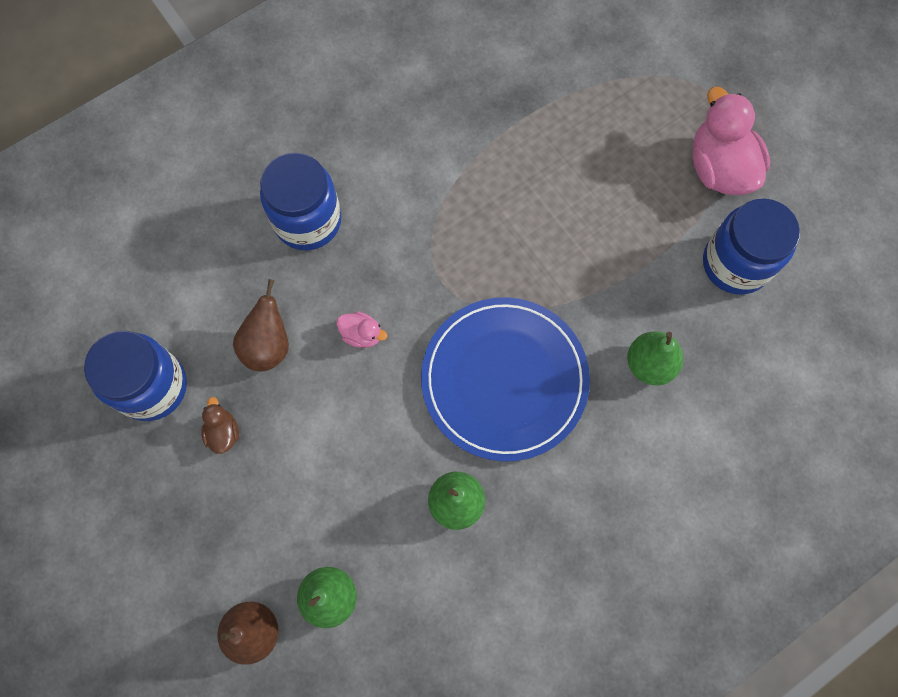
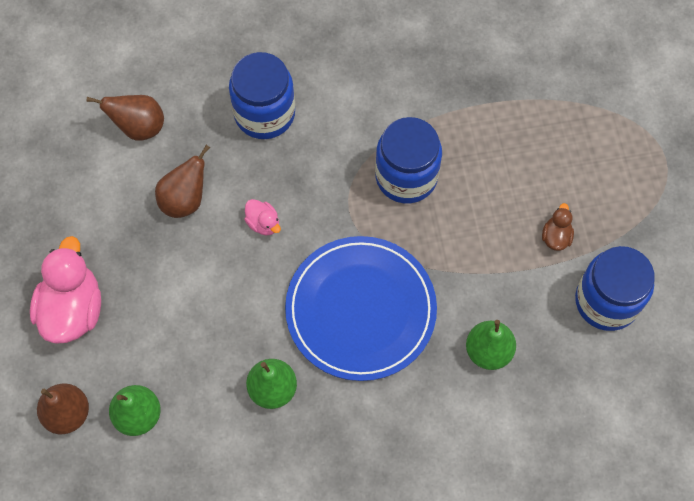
camera: 25 degrees right, 5 degrees down
(152, 386) = (80, 192): blue jar -> blue jar (406, 176)
(182, 290) = (139, 127): none -> brown pear
(223, 432) = (117, 251): brown duck -> brown duck (556, 236)
(719, 168) = (634, 215): pink duck -> pink duck (72, 309)

